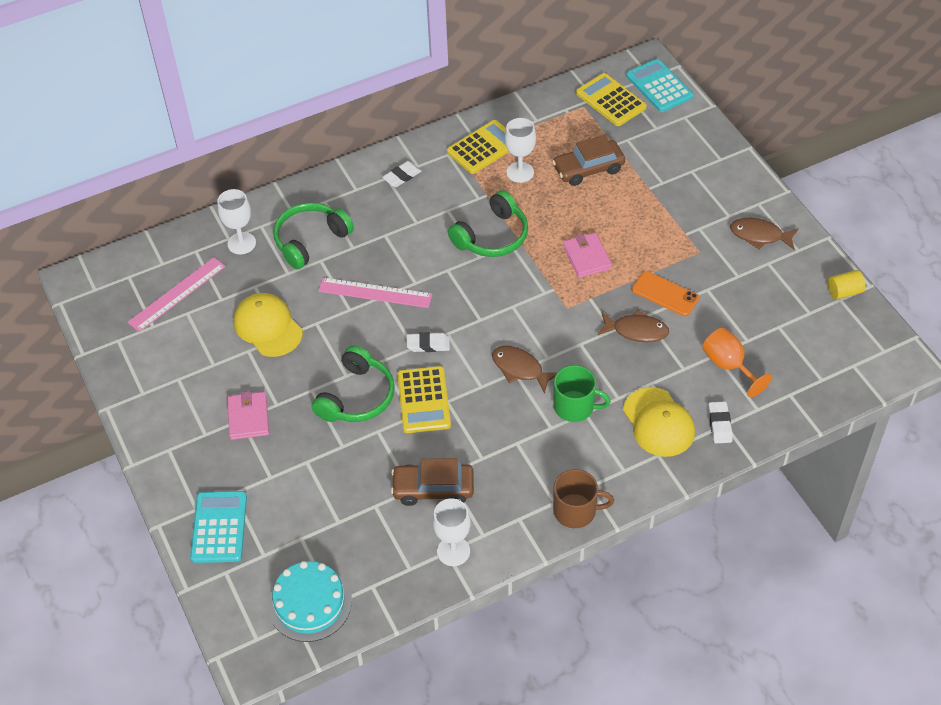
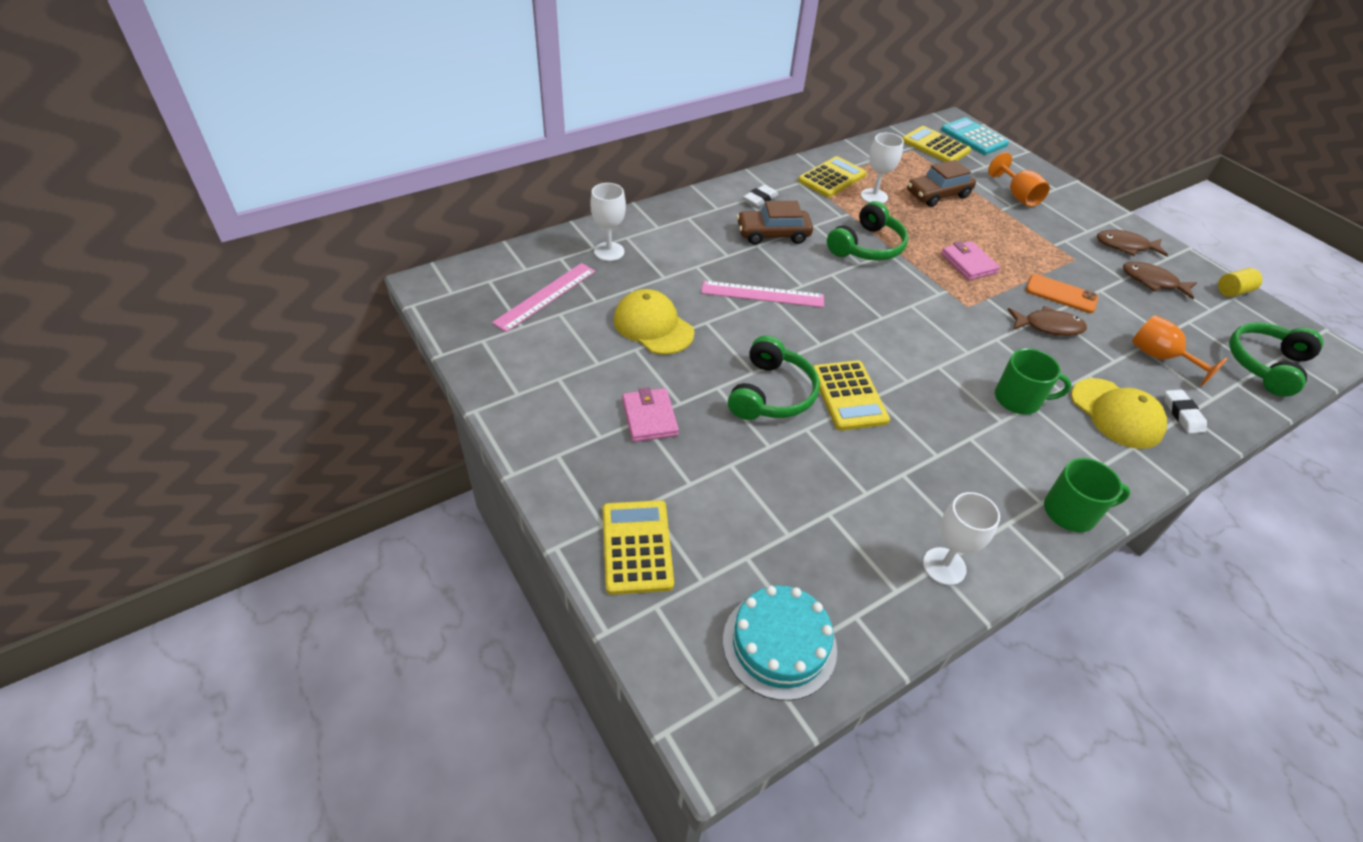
camera: 10 degrees left, 5 degrees down
(219, 527) = (637, 547): turquoise calculator -> yellow calculator
(310, 240) = (681, 249): green headphones -> green headphones (1266, 365)
(428, 345) = (835, 341): white eraser -> none
(433, 489) = (893, 491): brown car -> brown car (773, 234)
(520, 369) = (943, 363): brown fish -> brown fish (1152, 282)
(576, 511) = (1071, 512): brown mug -> green mug
(673, 169) = (1017, 195): none -> orange goblet

